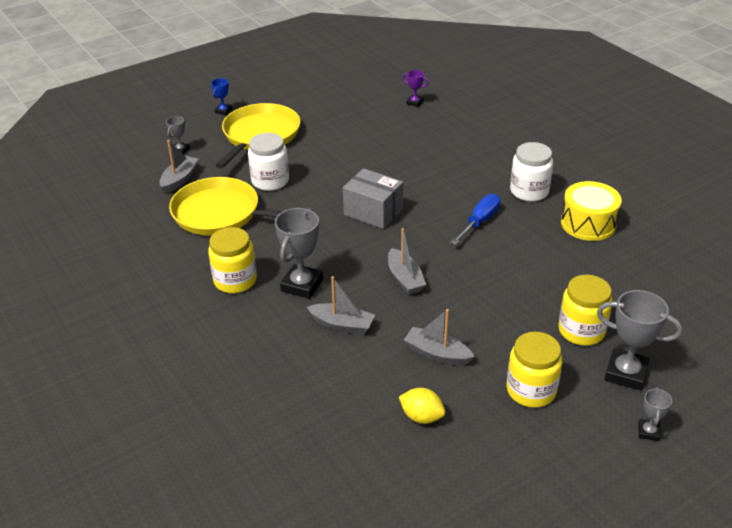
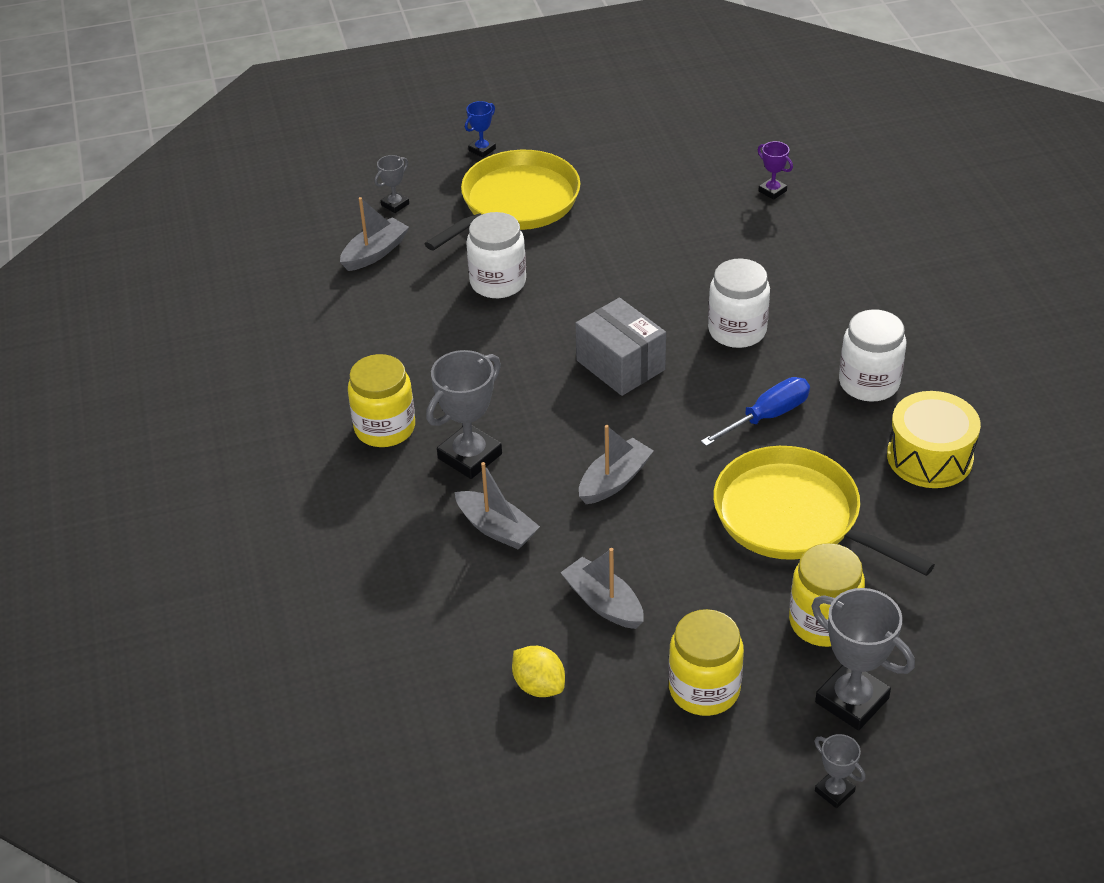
camera: 20 degrees right, 5 degrees up
(221, 214) = (408, 320): yellow pan -> yellow pan (793, 517)
(405, 278) = (614, 480): grey boat -> grey boat turned 135 degrees counterclockwise
(435, 179) = (737, 330): none -> white jar
(648, 432) = (834, 791): grey trophy -> grey trophy turned 75 degrees counterclockwise

